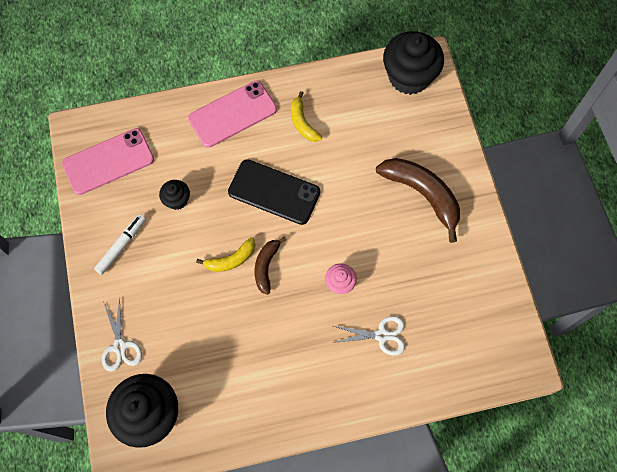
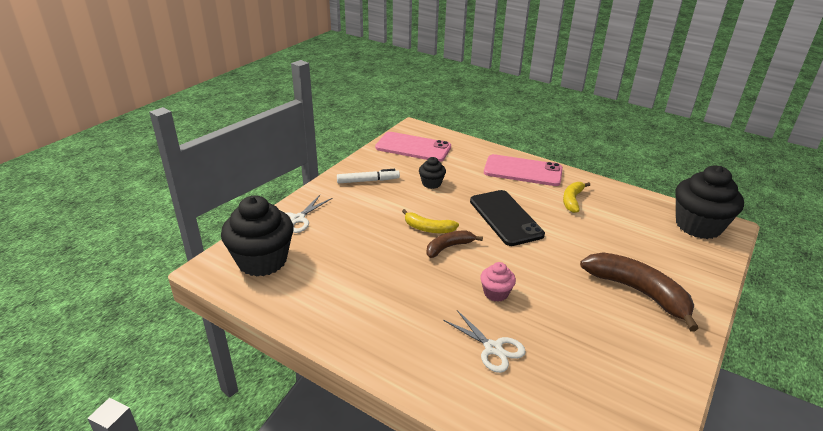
camera: 45 degrees right, 35 degrees down
(422, 195) = (638, 292): brown banana -> brown banana turned 45 degrees counterclockwise

